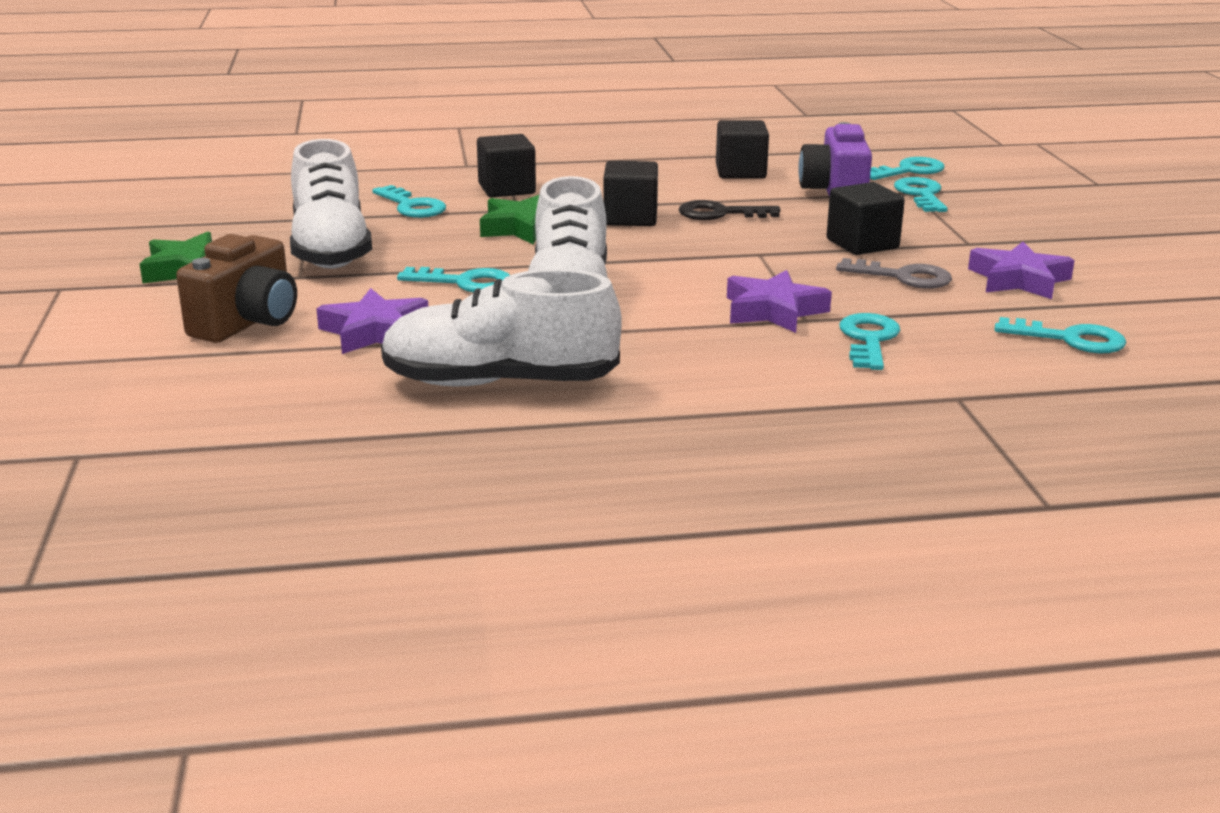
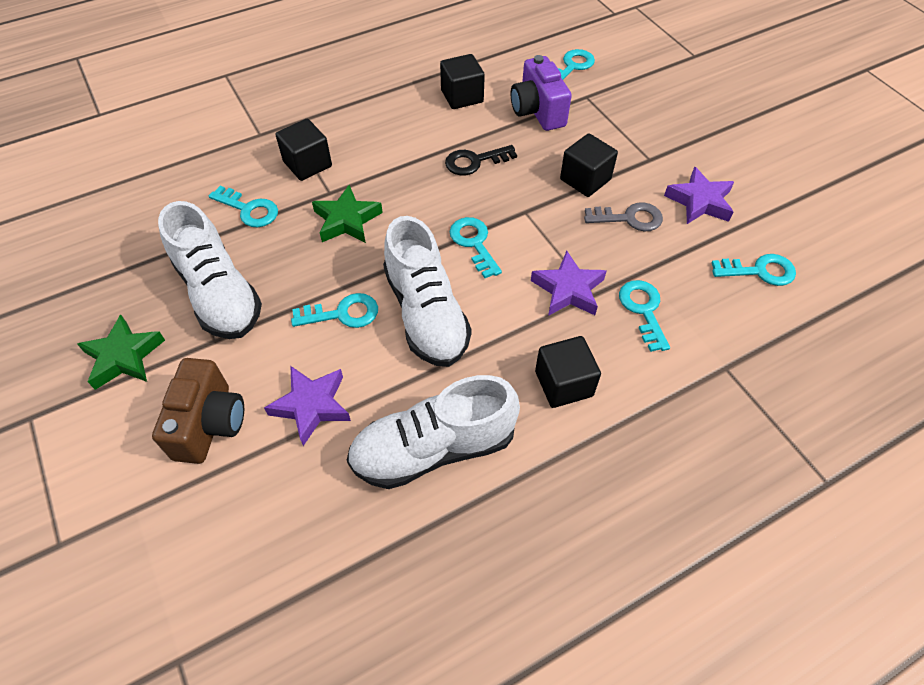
camera: 20 degrees left, 30 degrees up
(630, 218) = (416, 184): black cube -> black cube (564, 384)
(921, 195) = (593, 99): turquoise key -> turquoise key (474, 243)

